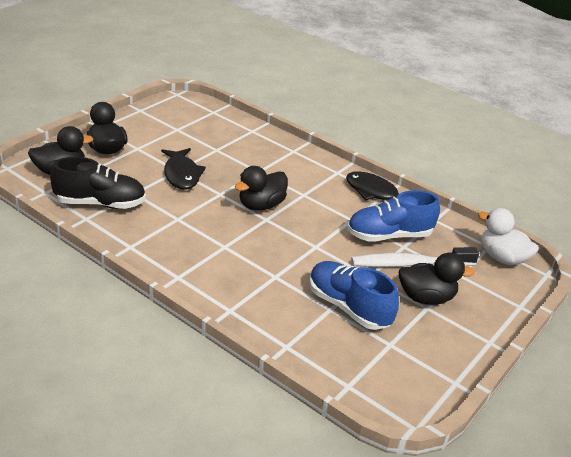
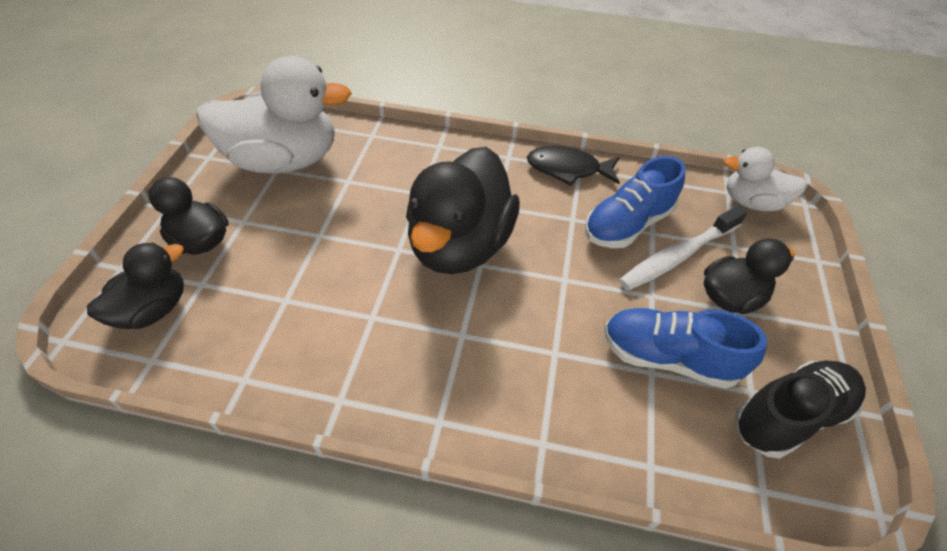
camera: 25 degrees left, 15 degrees up
(100, 203) = (249, 342): black shoe -> black shoe (789, 416)
(181, 174) = (330, 240): black fish -> none
(184, 126) = (284, 161): none -> white duck
(261, 205) = (460, 245): black duck -> black duck, size x1.81

